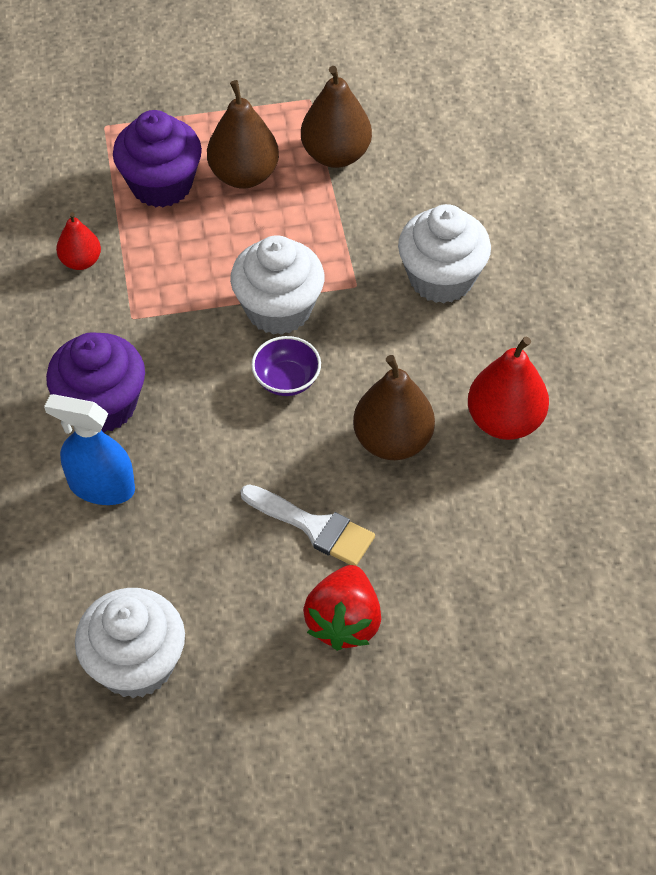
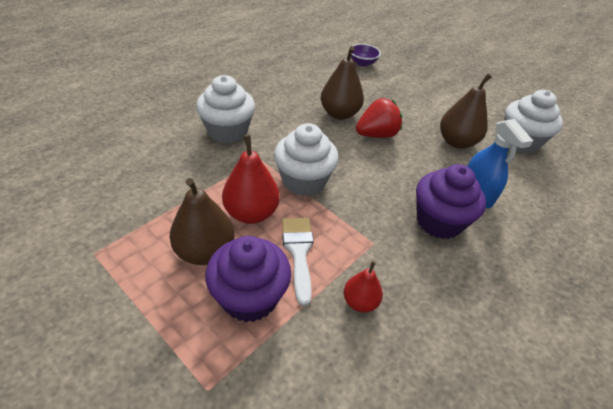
camera: 130 degrees left, 10 degrees down
(286, 380) = (344, 158): purple bowl -> purple bowl (362, 63)
(314, 527) = (404, 119): white brush -> white brush (298, 252)
(336, 155) = (152, 211): brown pear -> brown pear (456, 142)
(344, 622) = (430, 98): red strawberry -> red strawberry (376, 135)
(504, 421) = (295, 89): red pear -> red pear (251, 213)

